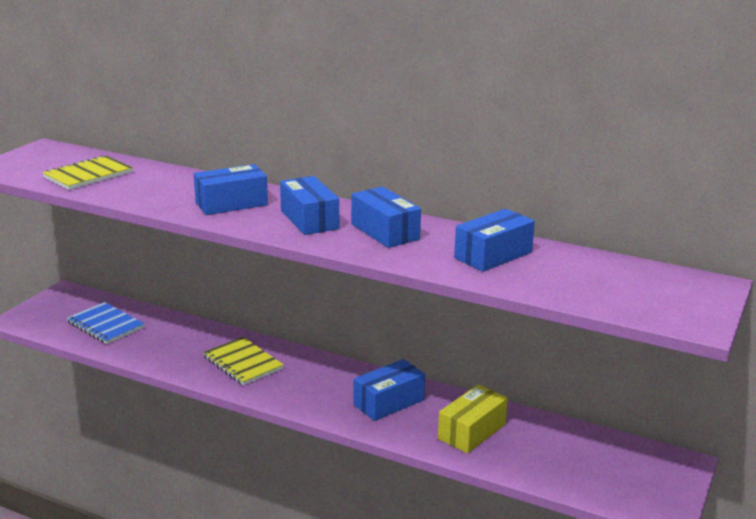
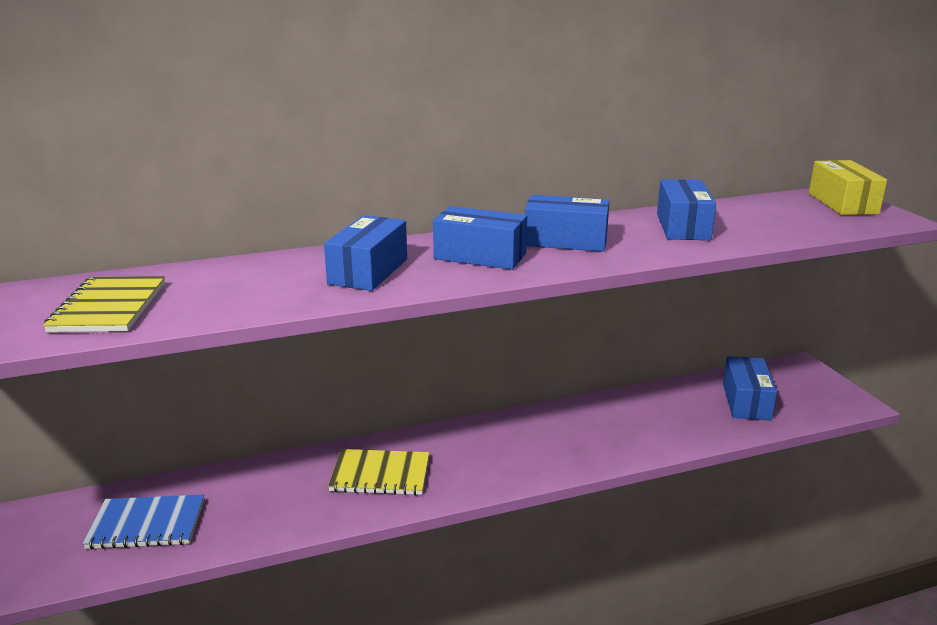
camera: 45 degrees left, 0 degrees up
(389, 402) = (565, 434): blue box -> blue box (746, 401)
(472, 431) = (661, 420): yellow box -> yellow box (842, 203)

